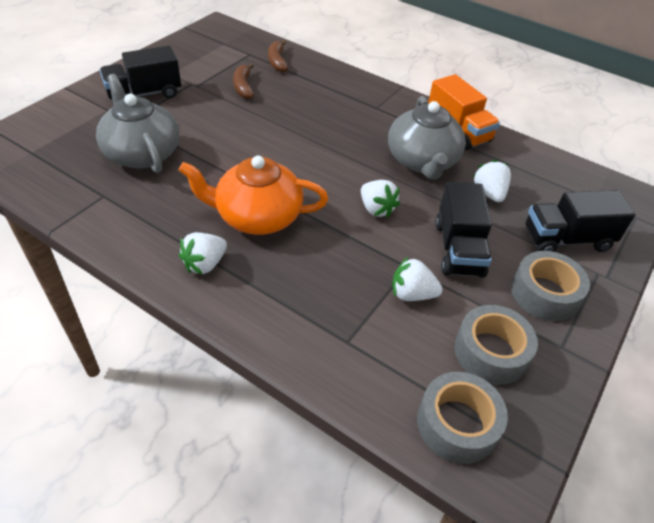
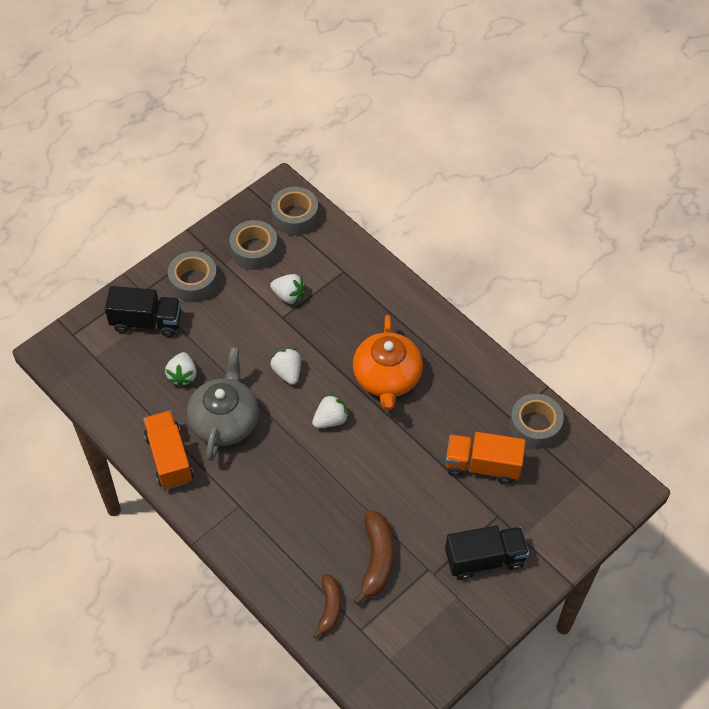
camera: 165 degrees left, 10 degrees up
(76, 191) = (534, 426): none -> grey tape
(142, 153) = (482, 466): grey teapot -> orange truck
(205, 264) = (431, 340): white strawberry -> white strawberry (330, 420)
(243, 87) = (376, 560): brown banana -> brown banana, size x1.52
(257, 217) = (387, 378): orange teapot -> orange teapot turned 75 degrees clockwise
(458, 249) = (237, 326): black truck -> none

